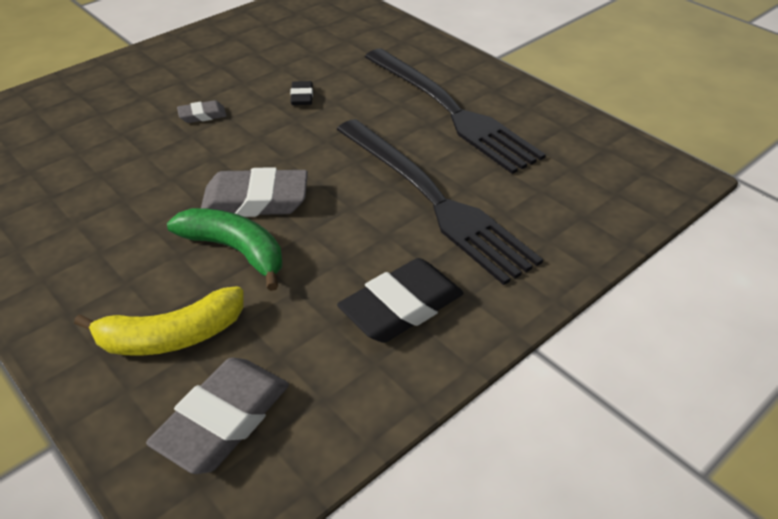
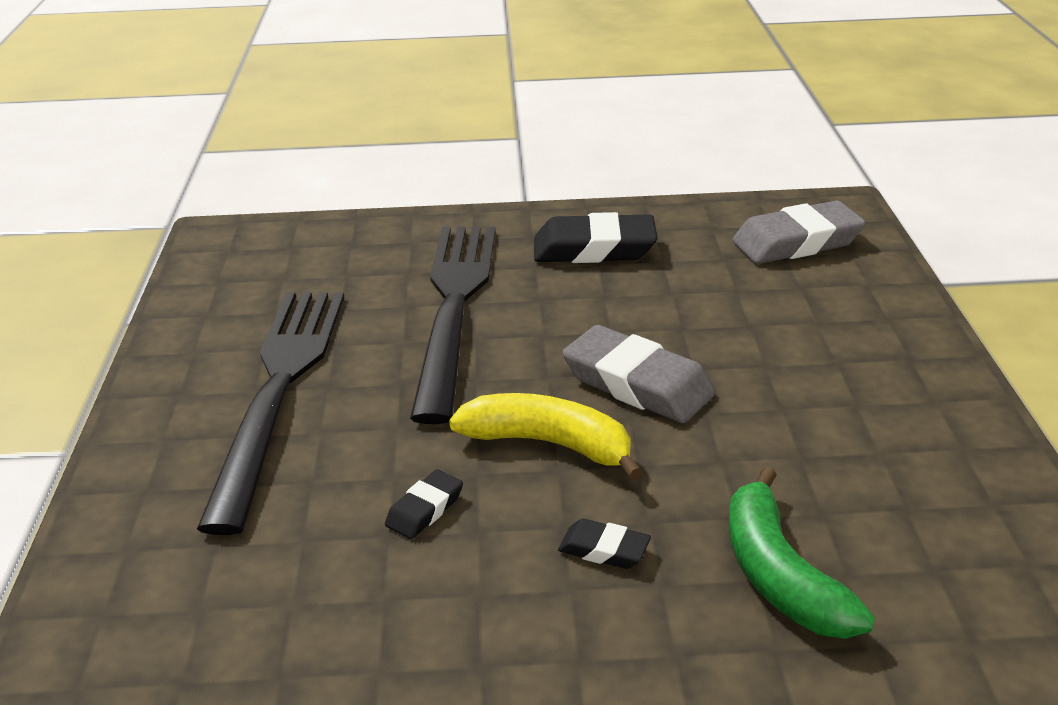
camera: 140 degrees left, 10 degrees down
(171, 336) = (811, 302): yellow banana -> yellow banana (549, 444)
(202, 115) = (604, 550): grey eraser -> black eraser
(235, 250) = (702, 343): green banana -> green banana (779, 575)

